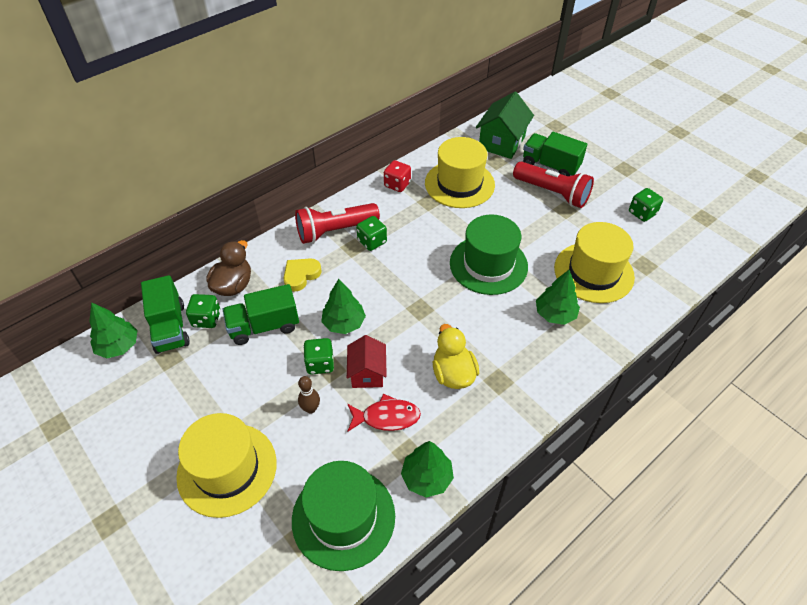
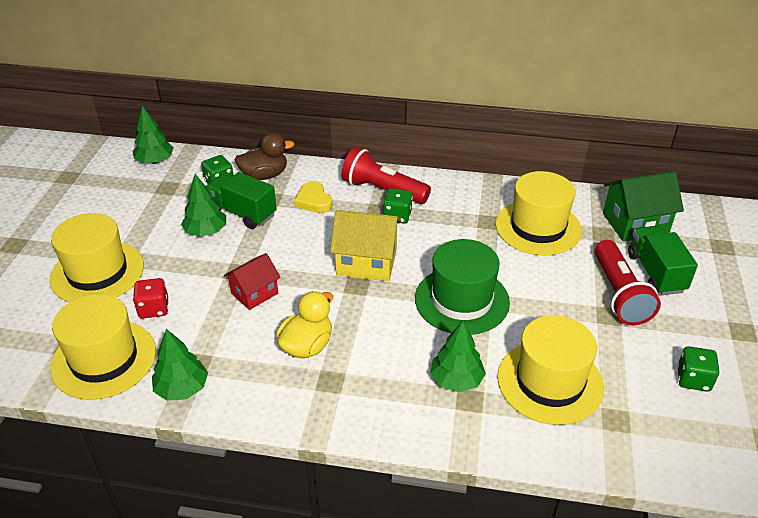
camera: 50 degrees right, 10 degrees down
(170, 328) = (194, 172): green truck -> none
(301, 275) = (313, 201): yellow heart -> yellow heart turned 120 degrees counterclockwise
(311, 408) = (189, 282): brown bowling pin -> none
(320, 364) = (237, 262): green dice -> none
(343, 517) = (104, 359): green hat -> yellow hat
(344, 323) = (291, 251): green tree -> green tree (206, 231)
(387, 417) = (221, 330): red fish -> none
(397, 184) = (482, 192): red dice -> red dice (154, 309)
(402, 288) = (366, 262): none -> yellow house

